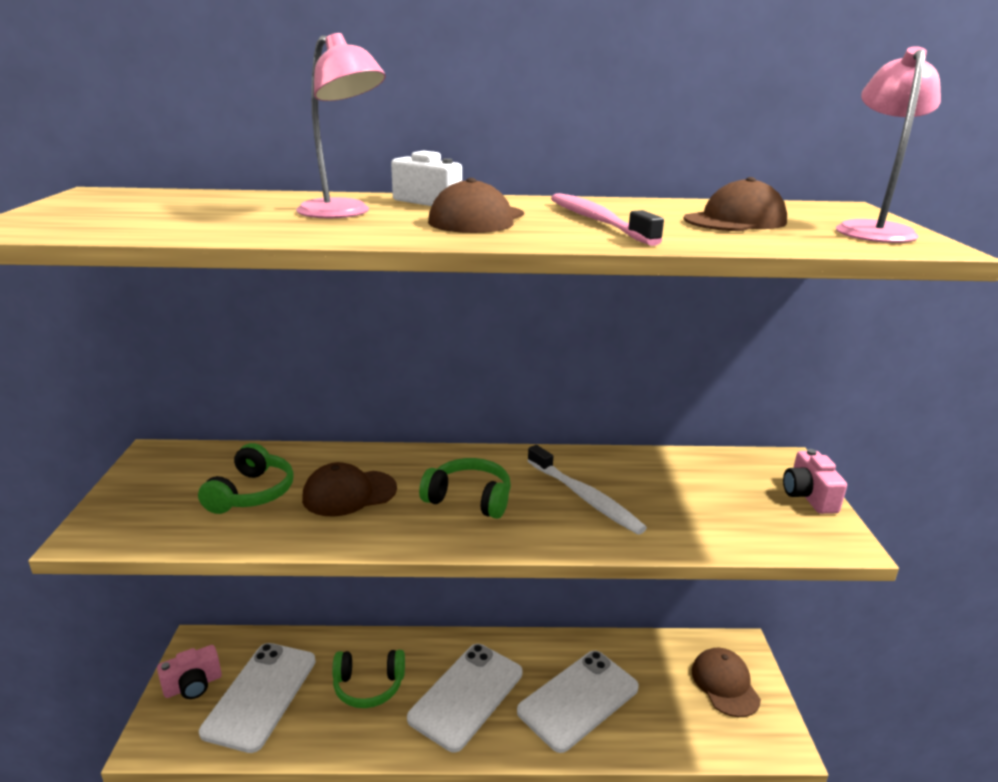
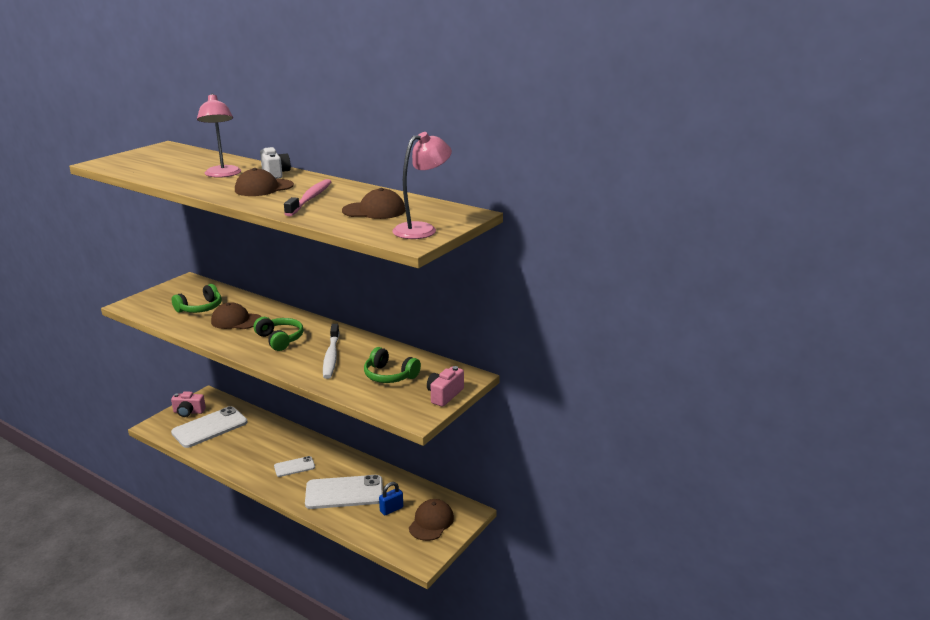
camera: 35 degrees right, 0 degrees up
(368, 686) = (257, 443): green headphones -> green headphones (389, 375)
(466, 695) = (294, 467): white phone -> white phone, size x0.53
(662, 692) = (391, 509): none -> blue padlock

